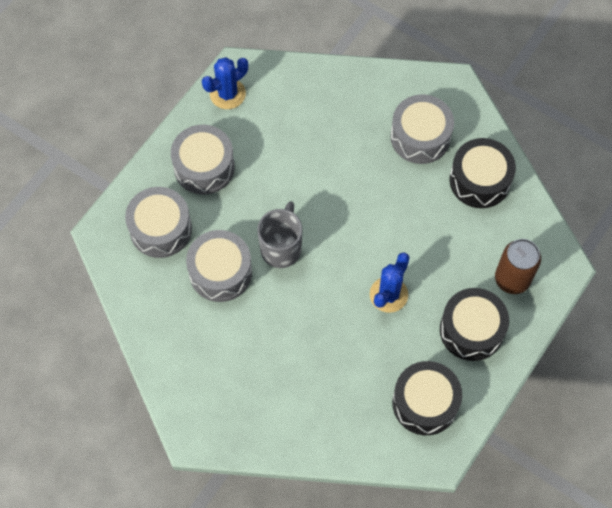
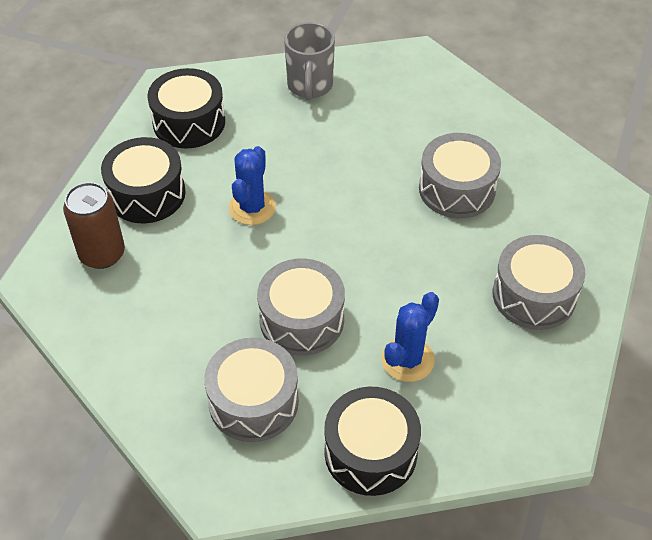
camera: 165 degrees right, 15 degrees down
(160, 229) = (549, 216): grey drum -> grey drum (301, 319)
(227, 94) = (551, 398): blue cactus -> blue cactus (407, 359)
(281, 248) = (396, 227): grey mug -> grey mug (310, 86)
(479, 180) = (158, 361): black drum -> black drum (370, 452)

